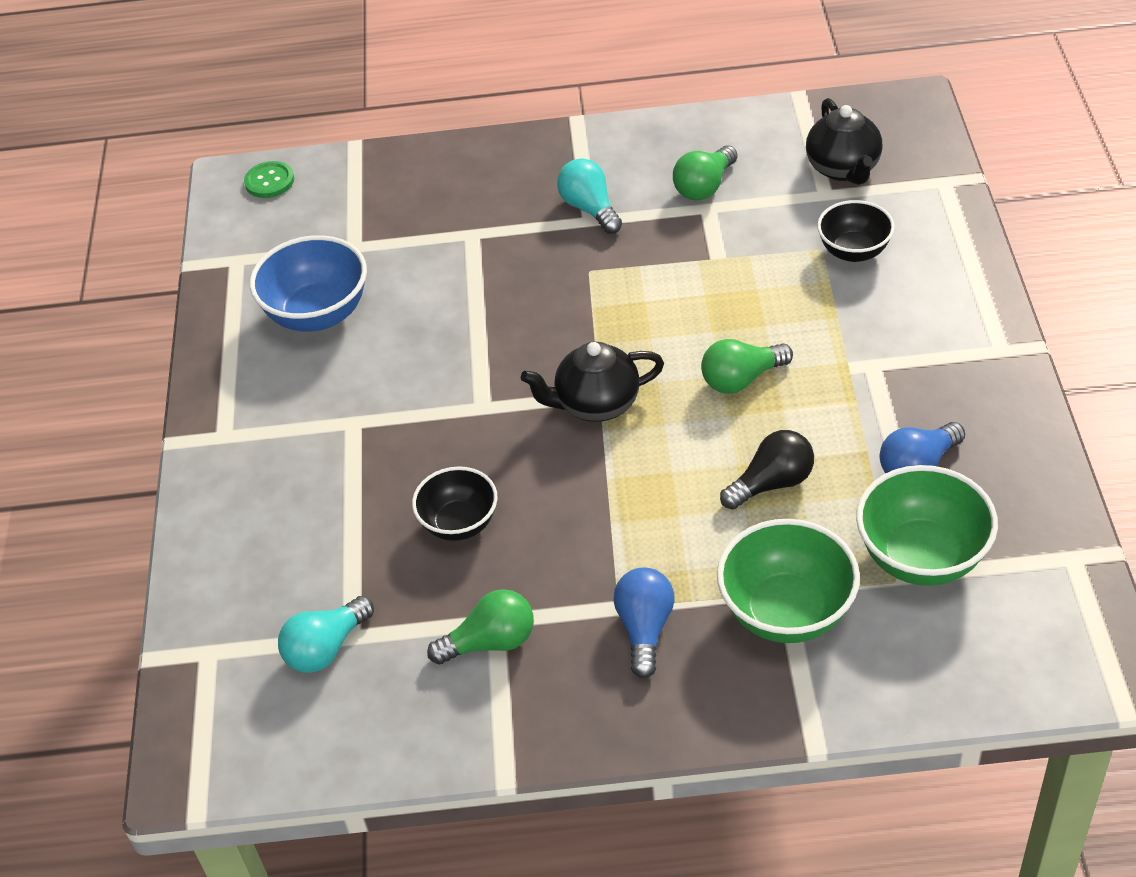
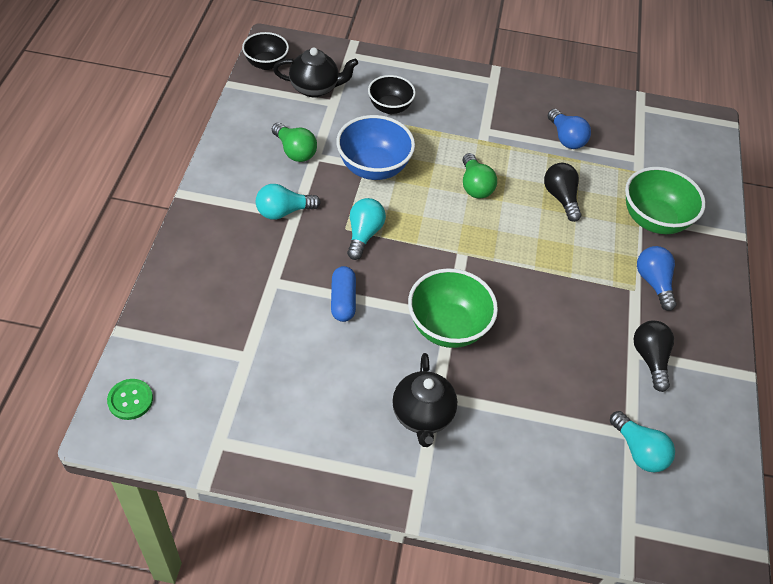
camera: 85 degrees left, 5 degrees up
(318, 314) = (313, 395): blue bowl -> blue bowl (373, 168)
(459, 524) = (550, 353): black bowl -> black bowl (266, 64)
(467, 301) = (343, 300): none -> blue capsule
(490, 642) = (650, 359): green light bulb -> black light bulb
(586, 290) = (363, 234): none -> turquoise light bulb
(596, 404) = (470, 257): black teapot -> black teapot (422, 415)
(645, 629) = (653, 283): blue light bulb -> blue light bulb turned 60 degrees clockwise
(921, 557) = (628, 157): green bowl -> green bowl (447, 327)

